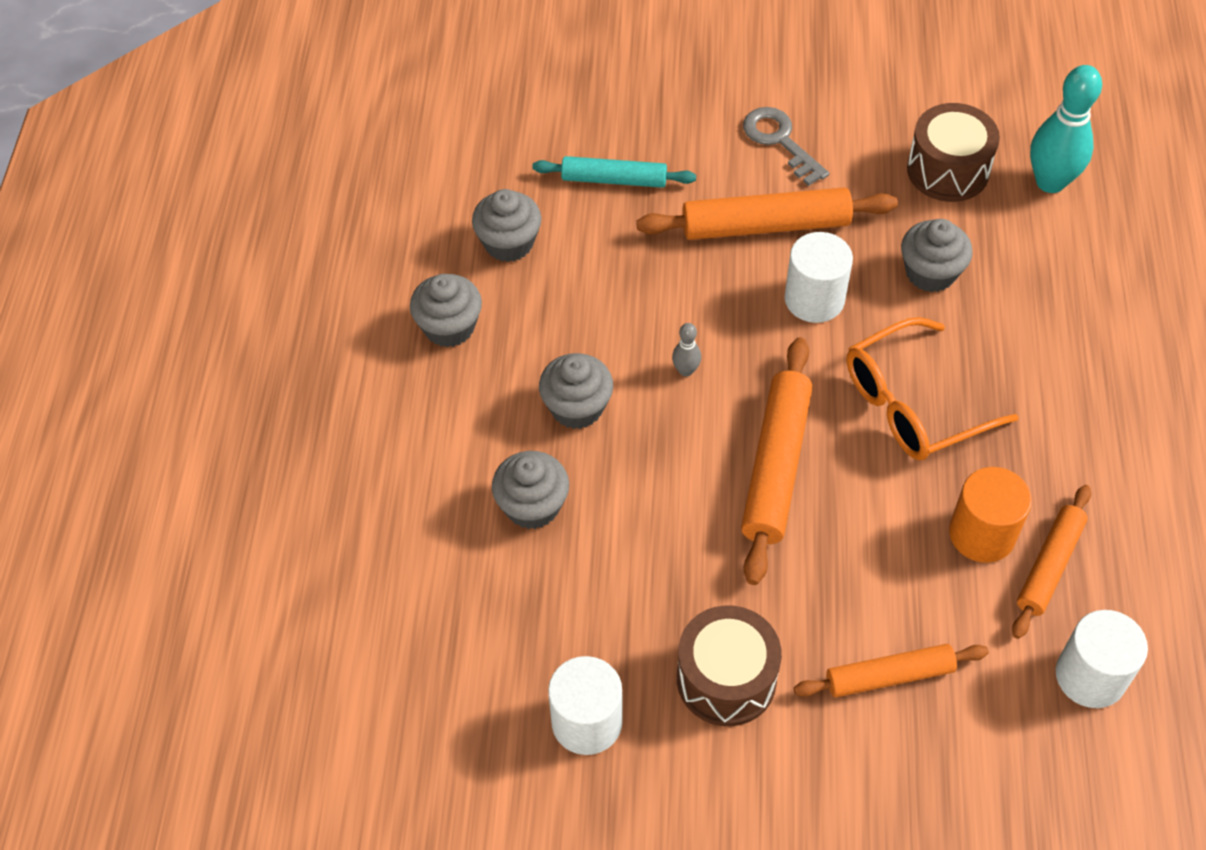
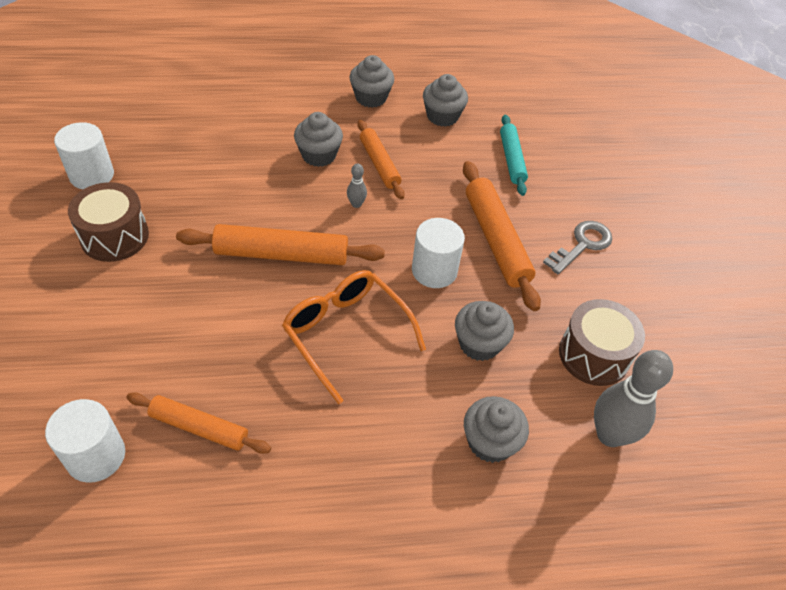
camera: 75 degrees right, 5 degrees down
(532, 506) = (243, 142): grey cupcake -> grey cupcake (490, 442)
(889, 676) = (108, 323): orange rolling pin -> orange rolling pin (379, 164)
(982, 534) = (228, 380): orange cylinder -> none
(1050, 182) = (610, 435): turquoise bowling pin -> grey bowling pin

